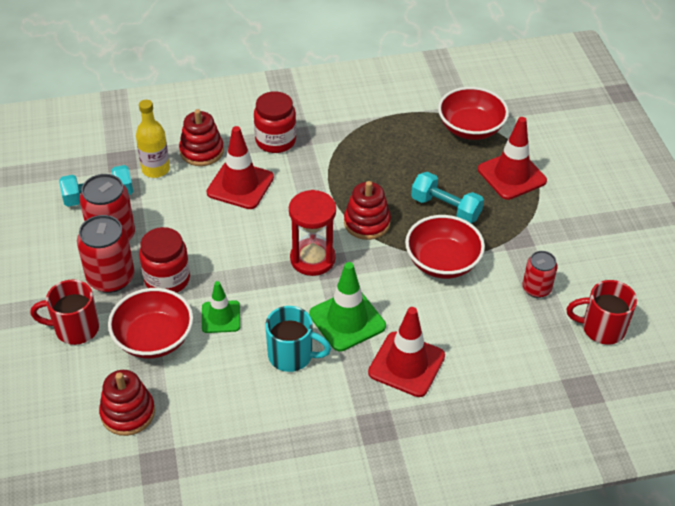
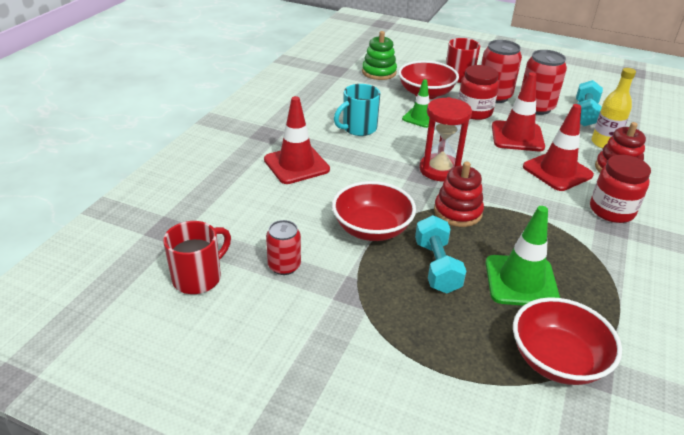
camera: 125 degrees right, 10 degrees down
(128, 413) = (379, 72): red stacking toy -> green stacking toy
(347, 320) = (363, 159): green traffic cone -> green traffic cone (521, 281)
(445, 208) = (437, 266): turquoise dumbbell -> turquoise dumbbell turned 75 degrees counterclockwise
(511, 175) = (447, 345): red traffic cone -> red traffic cone (517, 136)

